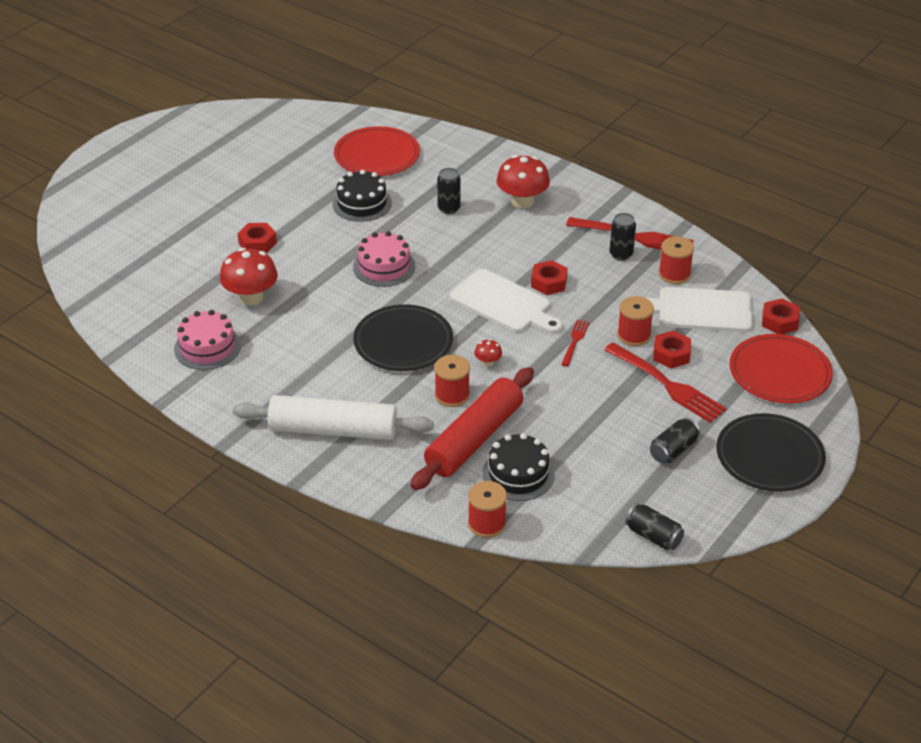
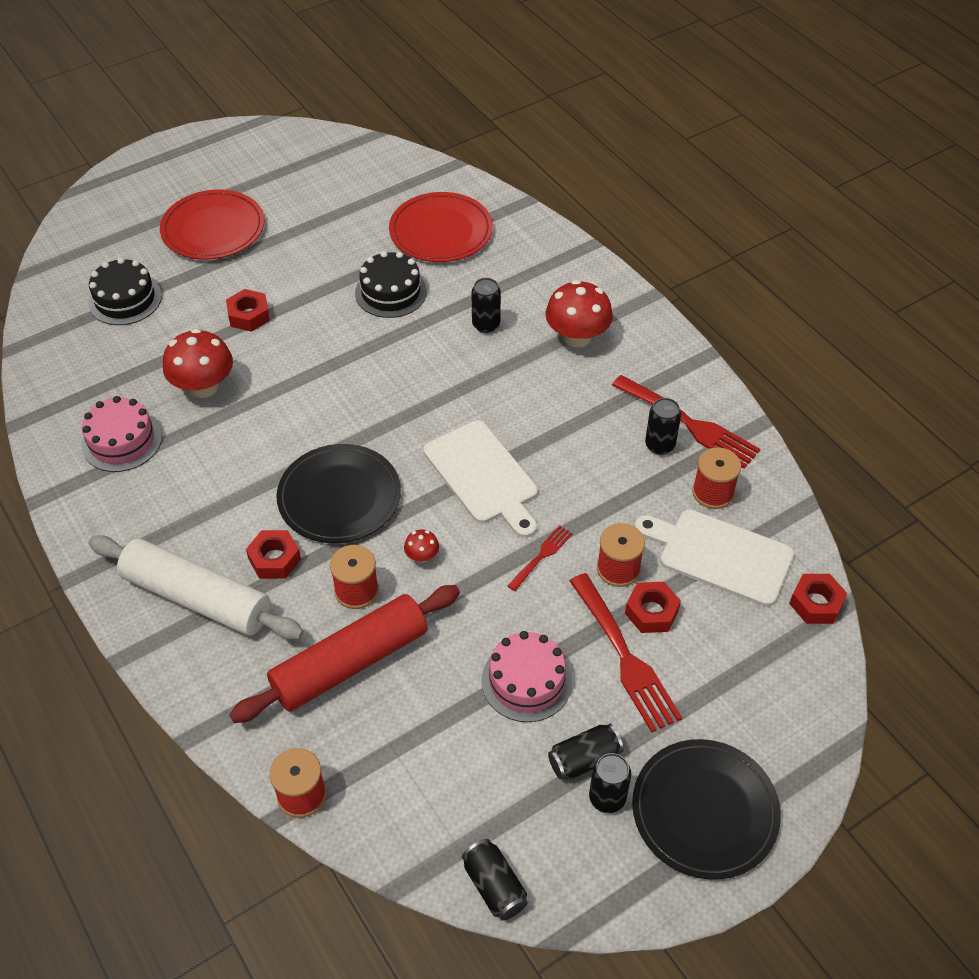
camera: 20 degrees right, 10 degrees up
(384, 266) = (371, 385): pink cake -> pink cake (526, 681)
(518, 474) = (376, 732): black cake -> black cake (125, 299)
(549, 282) = (552, 461): red nut -> red nut (274, 559)
(701, 467) = (607, 798): none -> black can
(779, 372) = (779, 682): red plate -> red plate (213, 229)

